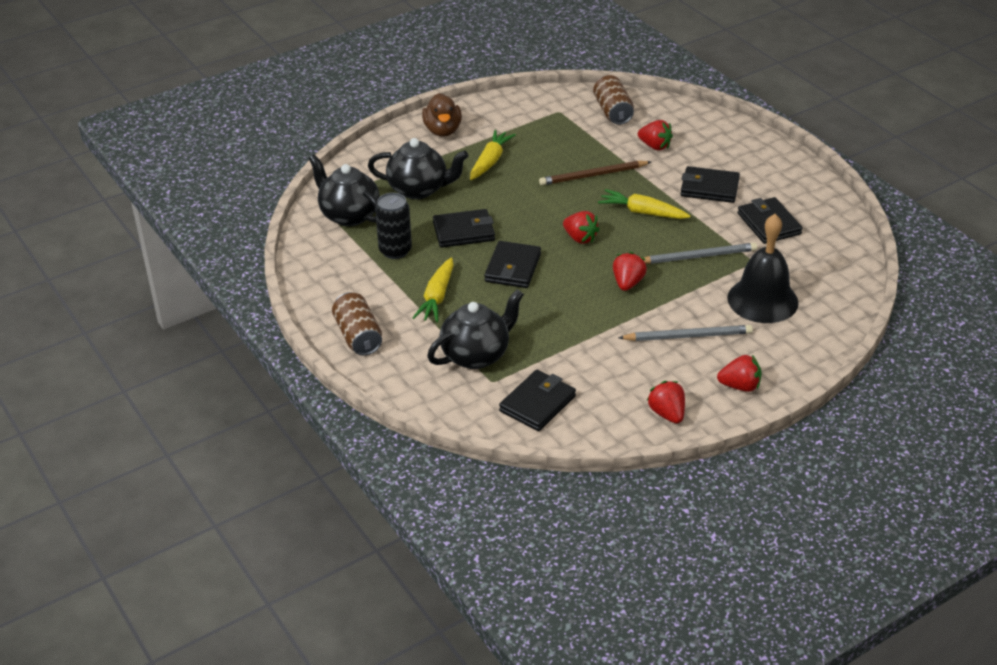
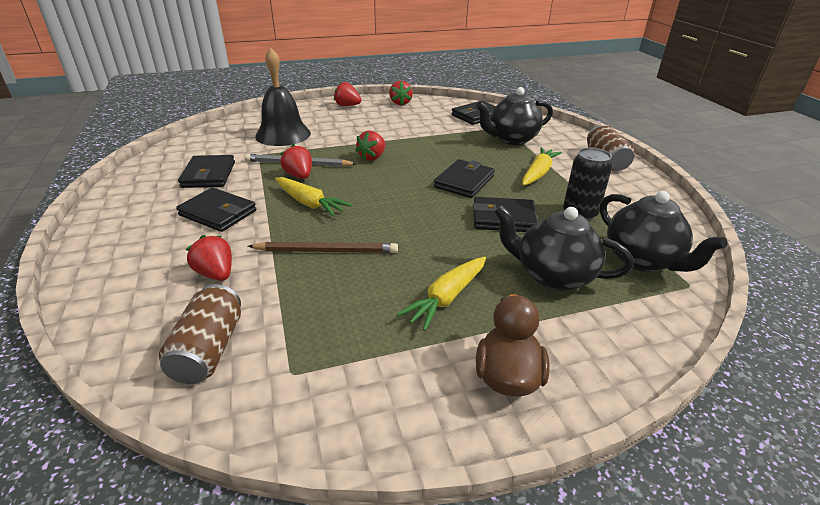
camera: 165 degrees left, 5 degrees down
(580, 238) = (388, 193): red strawberry -> red strawberry (299, 176)
(687, 336) = (356, 127): grey pencil -> none

